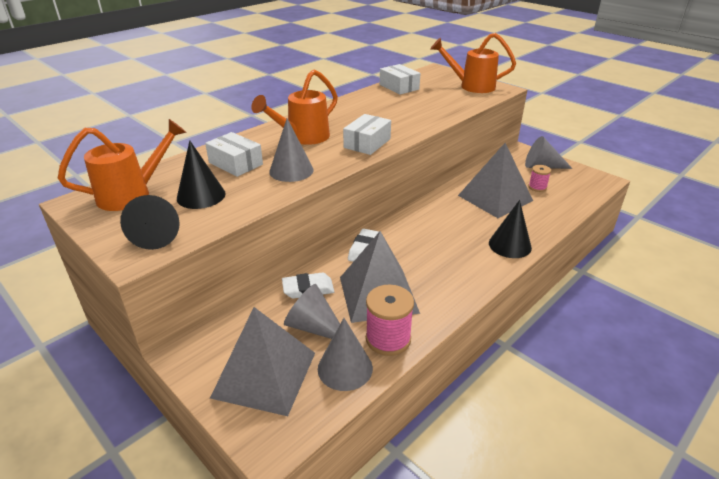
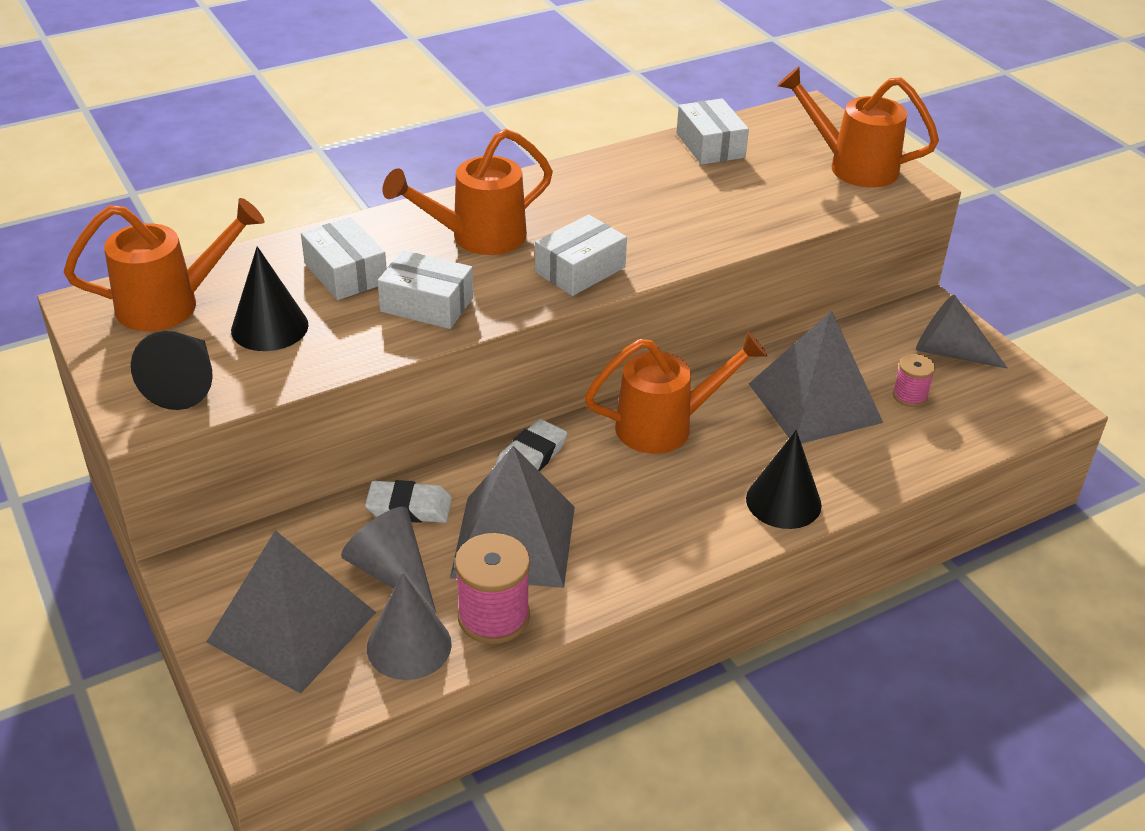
camera: 15 degrees right, 5 degrees up
(291, 170) = (427, 304): grey cone -> white box
(428, 221) = (666, 426): none -> orange watering can

